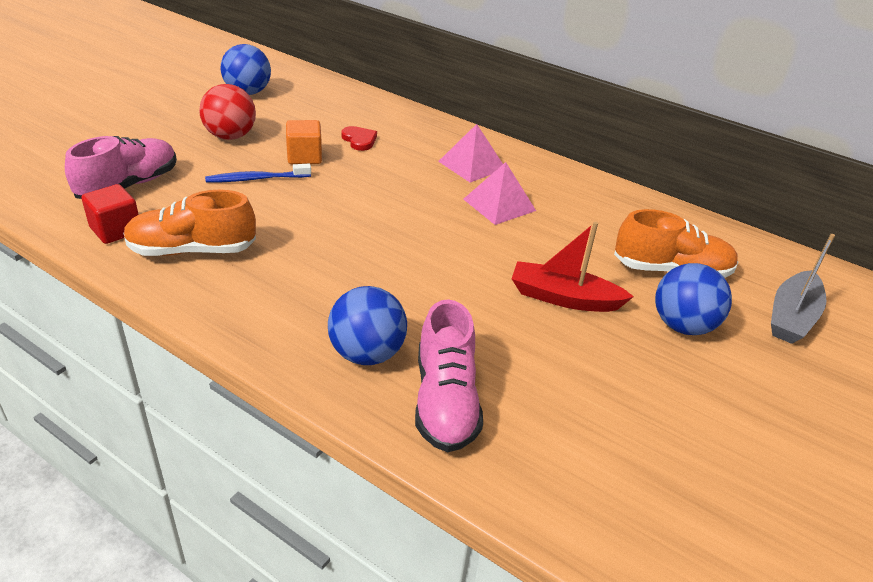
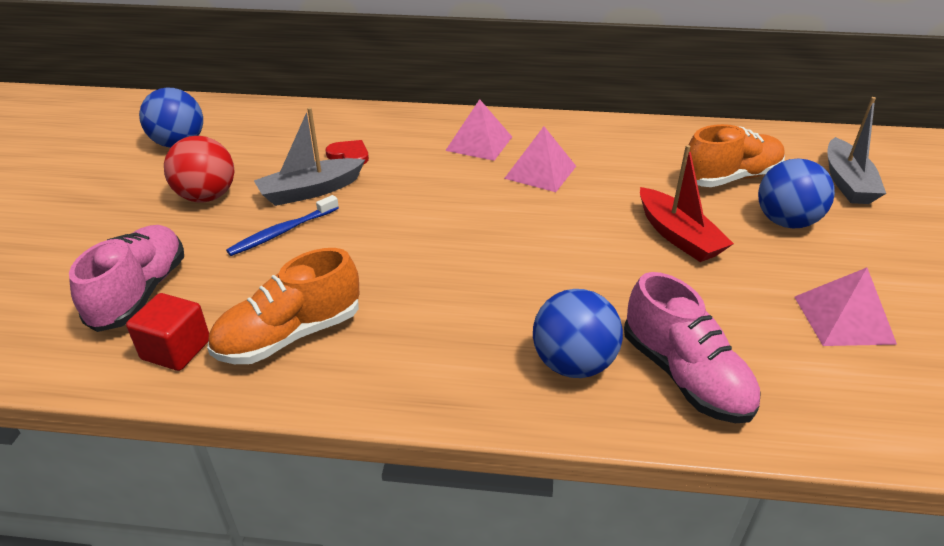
camera: 25 degrees left, 0 degrees up
(304, 157) = (310, 191): orange cube -> grey boat
(563, 298) = (678, 236): red boat -> red boat turned 105 degrees counterclockwise
(640, 423) = (843, 319): none -> pink pyramid

